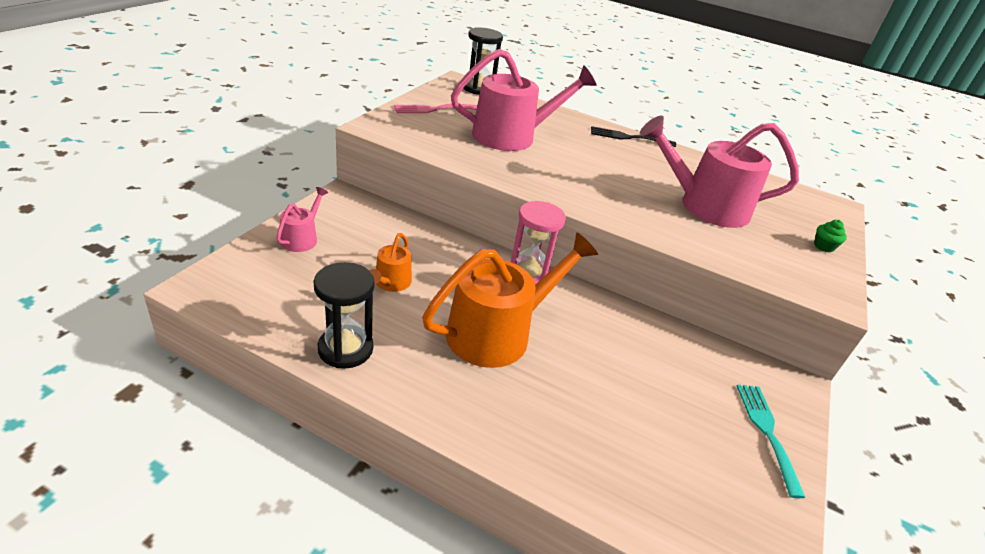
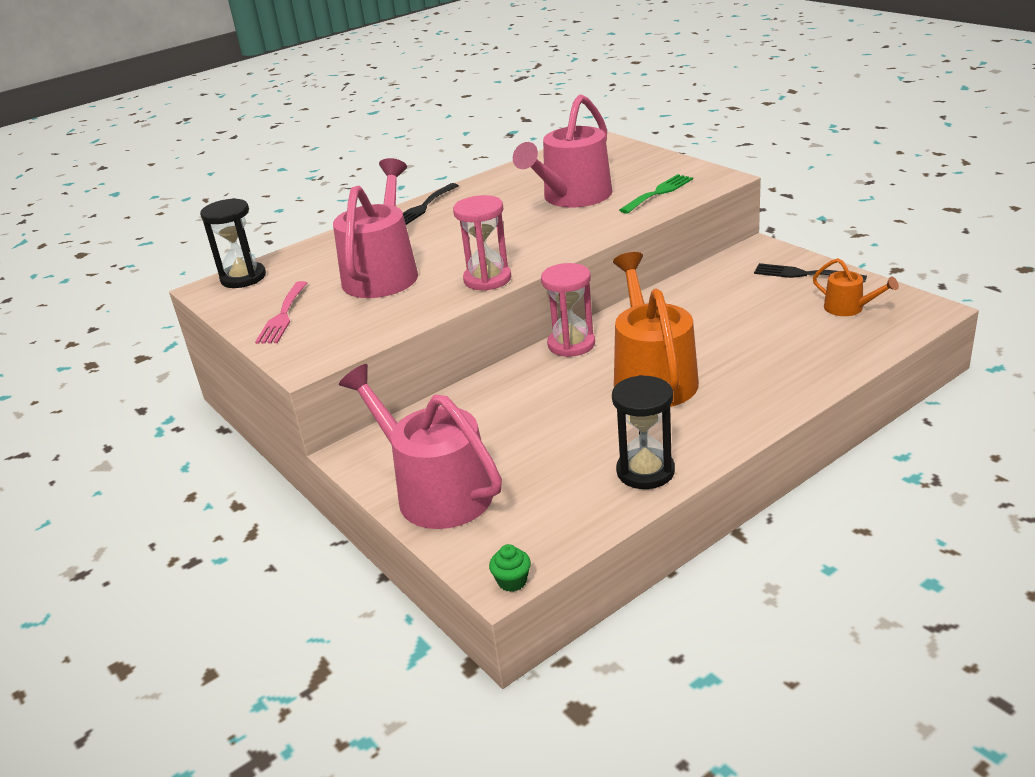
camera: 55 degrees left, 5 degrees down
(302, 238) = (436, 491): pink watering can -> pink watering can, size x2.08
(390, 283) = (550, 433): orange watering can -> orange watering can (848, 308)
(527, 181) = (487, 279): none -> pink hourglass
(759, 257) = (658, 193): none -> green fork
(766, 431) = (803, 274): turquoise fork -> black fork
(823, 246) = (653, 162): green cupcake -> green cupcake (512, 581)

